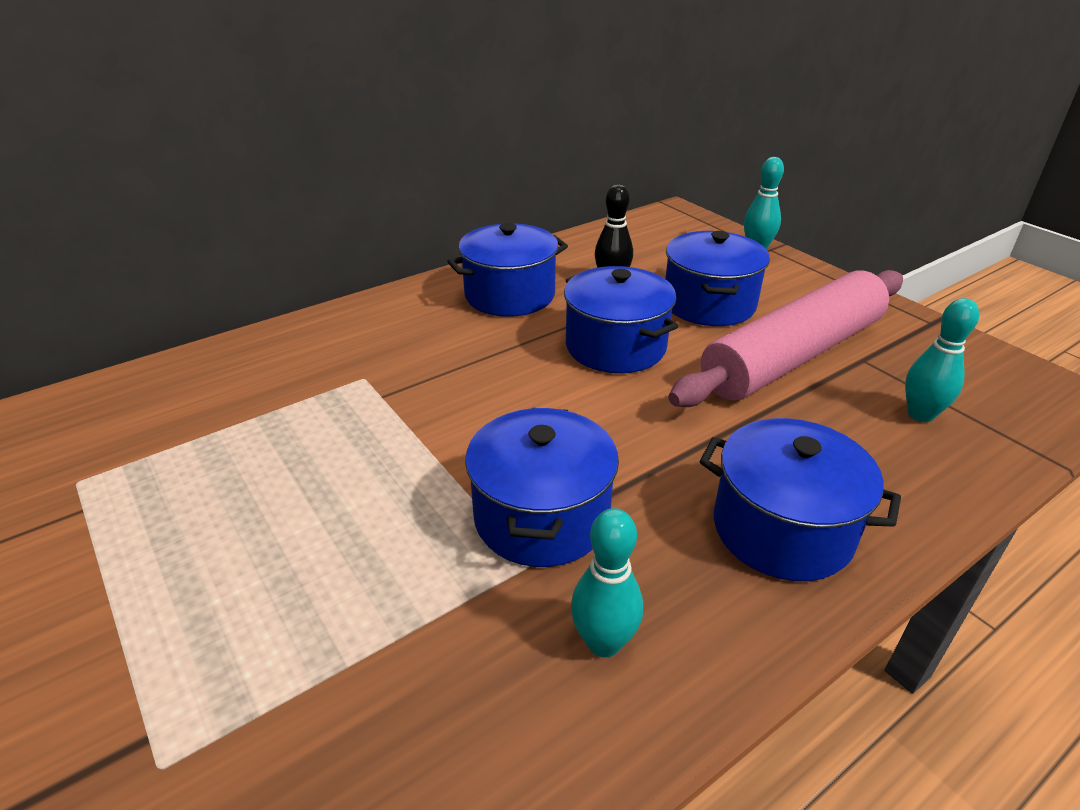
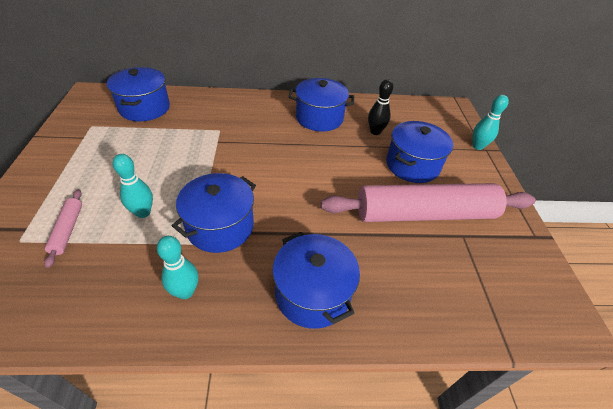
camera: 30 degrees right, 10 degrees up
(253, 683) = (67, 230): none -> pink rolling pin
(615, 346) = (339, 165): blue pot -> blue pot (144, 108)
(920, 414) = (458, 282): turquoise bowling pin -> turquoise bowling pin (143, 212)

